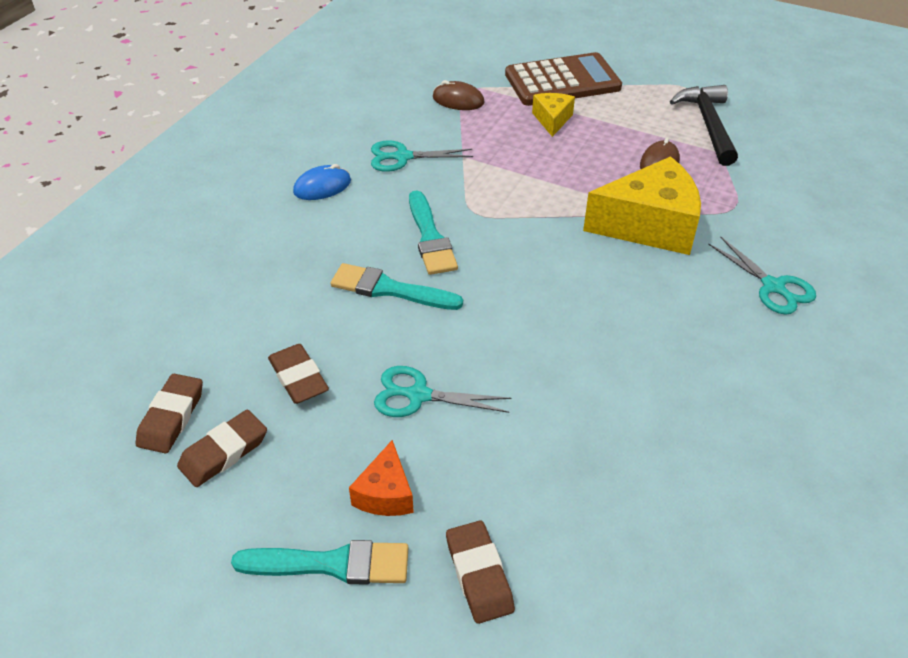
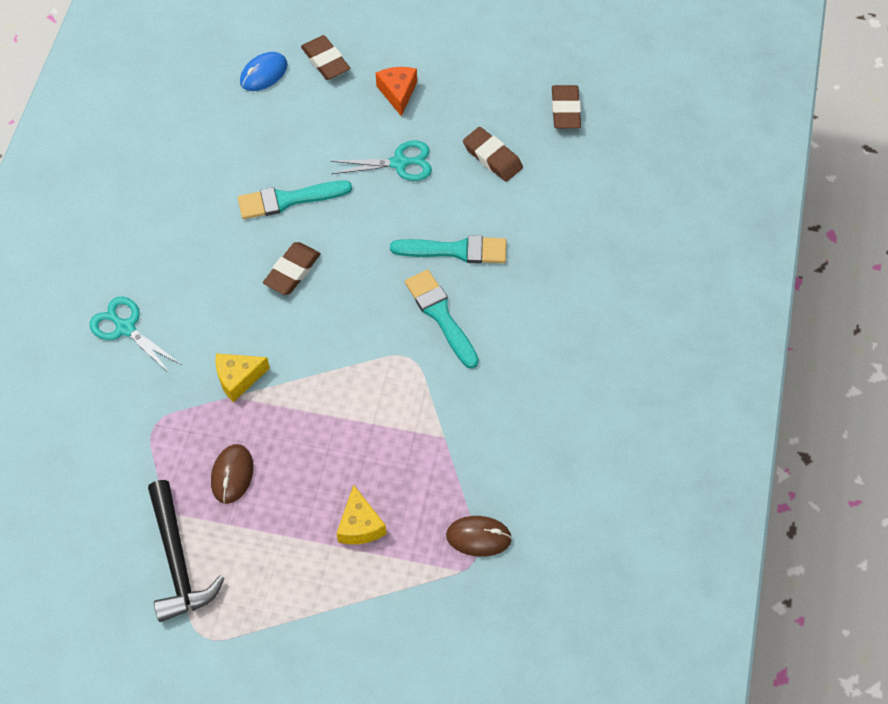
camera: 165 degrees right, 15 degrees up
(224, 452) = (515, 95): brown eraser -> brown eraser (292, 271)
(322, 186) = (569, 357): blue mouse -> blue mouse (263, 73)
(332, 564) = (414, 48): turquoise brush -> turquoise brush (288, 200)
(402, 157) = (506, 420): turquoise scissors -> none
(562, 81) = (361, 610): brown calculator -> none
(649, 225) = (238, 379): yellow cheese -> yellow cheese, size x0.50

